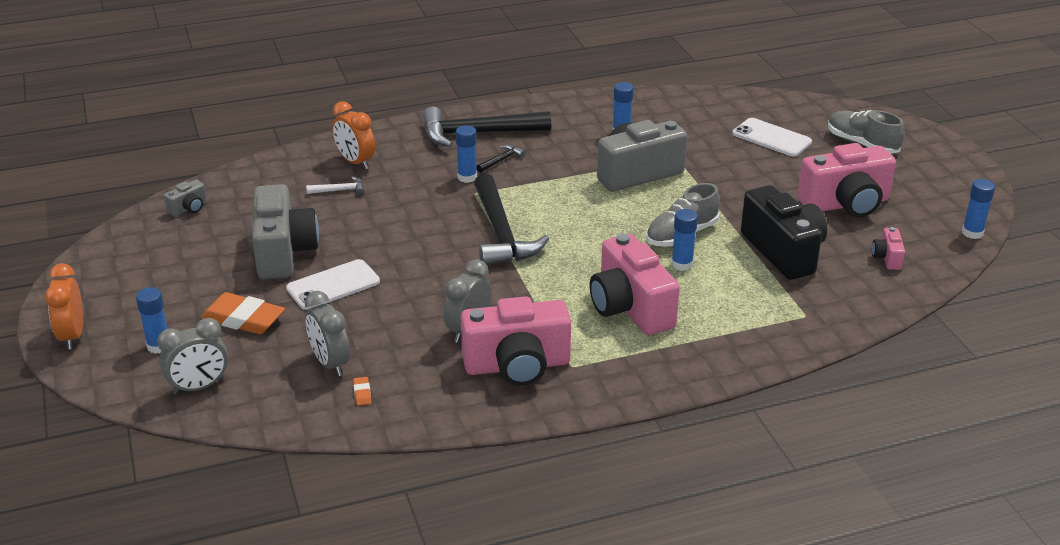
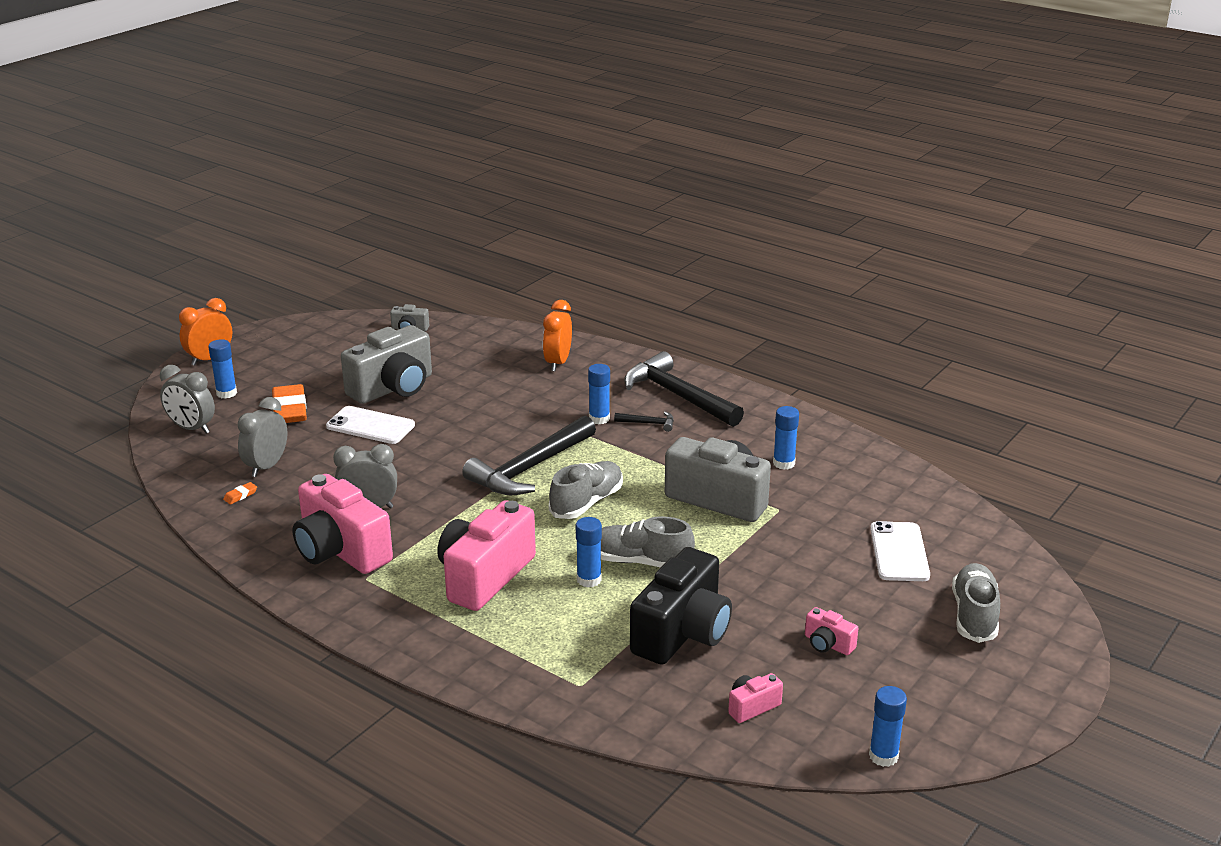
camera: 55 degrees right, 5 degrees down
(339, 190) = (507, 374): white hammer -> none
(580, 227) = (587, 503): none -> grey shoe
(846, 204) = (828, 644): pink camera -> pink camera, size x0.44

